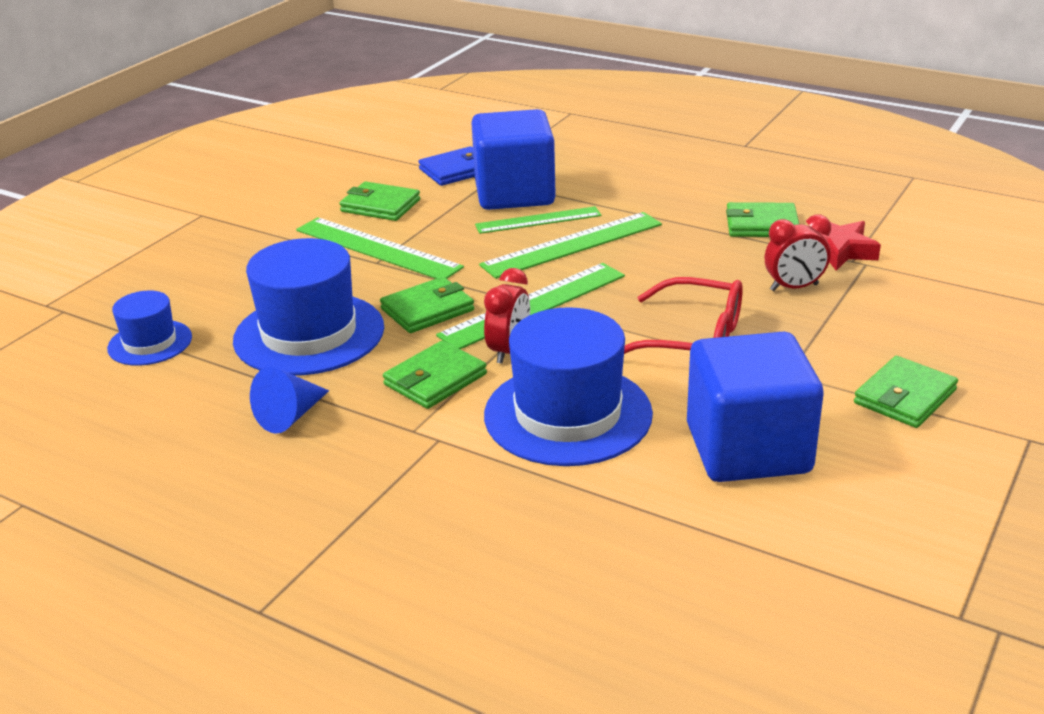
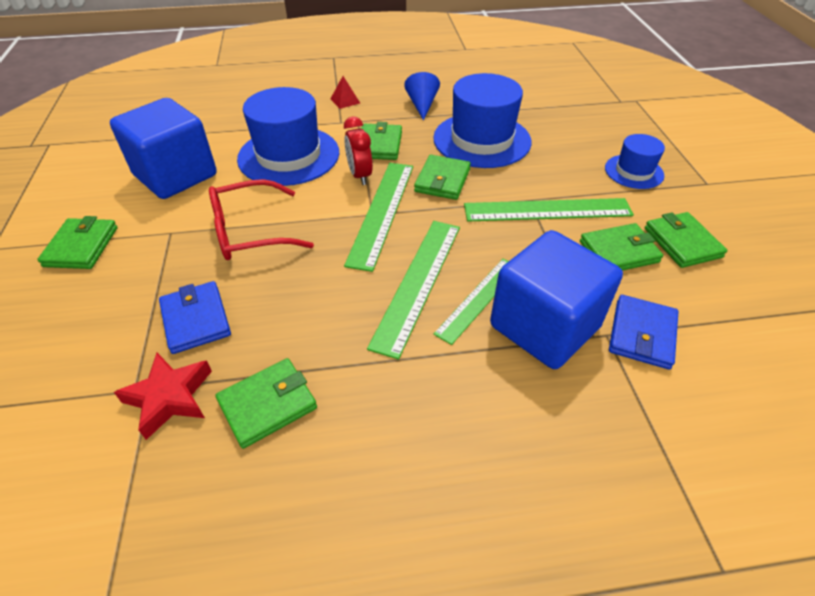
camera: 140 degrees right, 15 degrees up
(150, 343) = (547, 105): blue hat -> blue hat (634, 171)
(322, 193) = (682, 243): none -> green wallet
(382, 478) = (345, 101): none -> red pyramid
(794, 287) = (196, 320): red clock -> blue wallet

